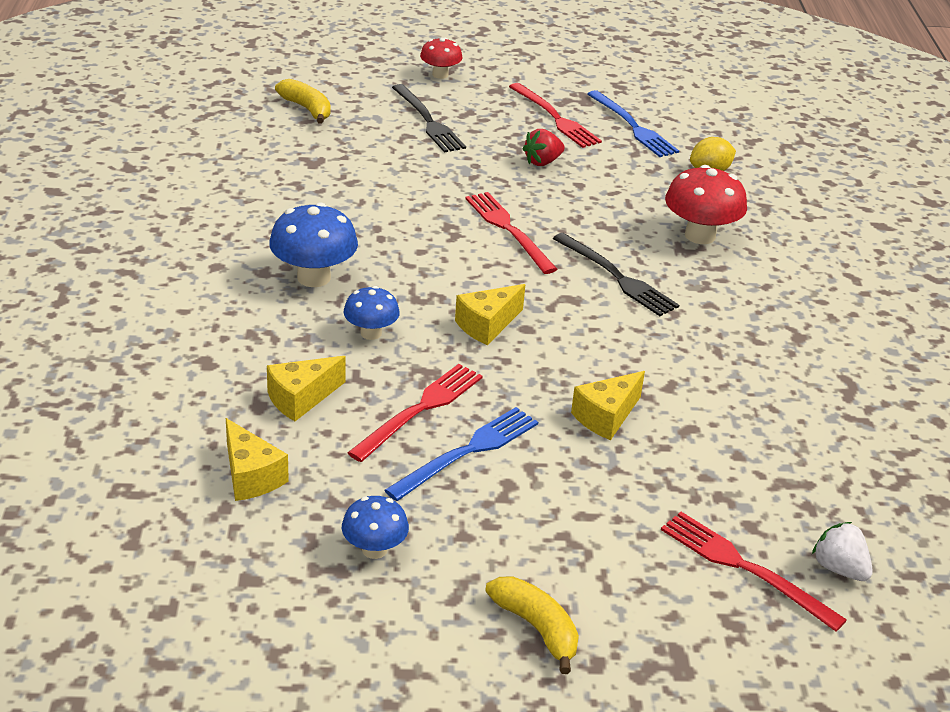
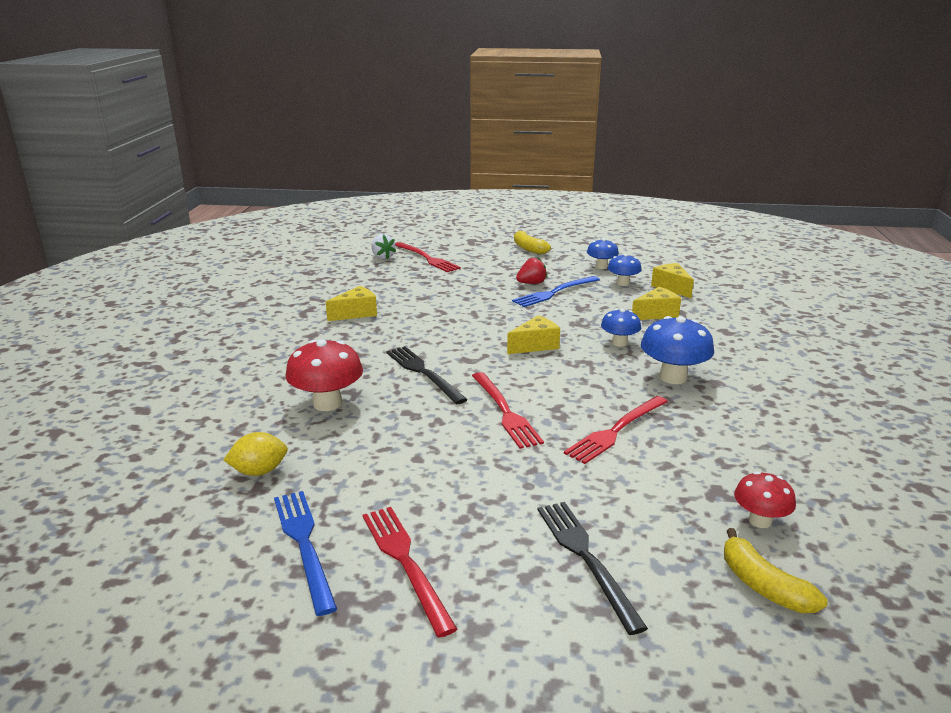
camera: 170 degrees left, 10 degrees down
(340, 487) = (623, 283): none -> blue mushroom
(420, 410) = (582, 308): red fork -> red fork (616, 430)
(440, 75) = (568, 673): red mushroom -> red mushroom (760, 520)
(542, 162) = (448, 487): red strawberry -> red strawberry (531, 283)
(606, 417) = (469, 303): yellow cheese -> yellow cheese (356, 313)

